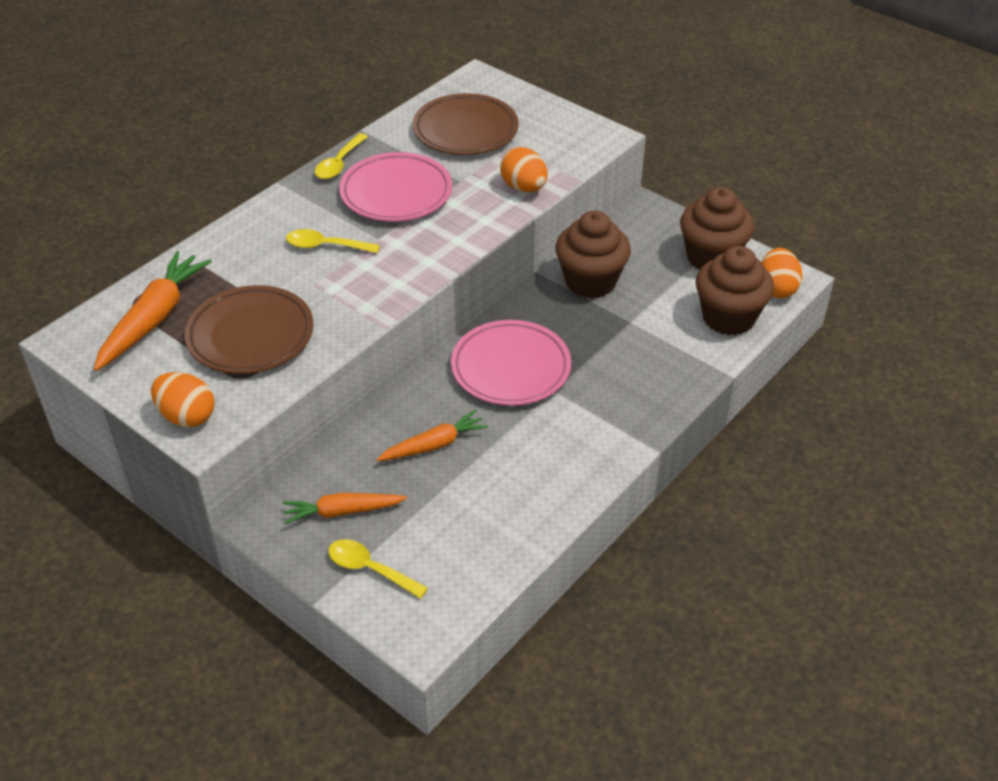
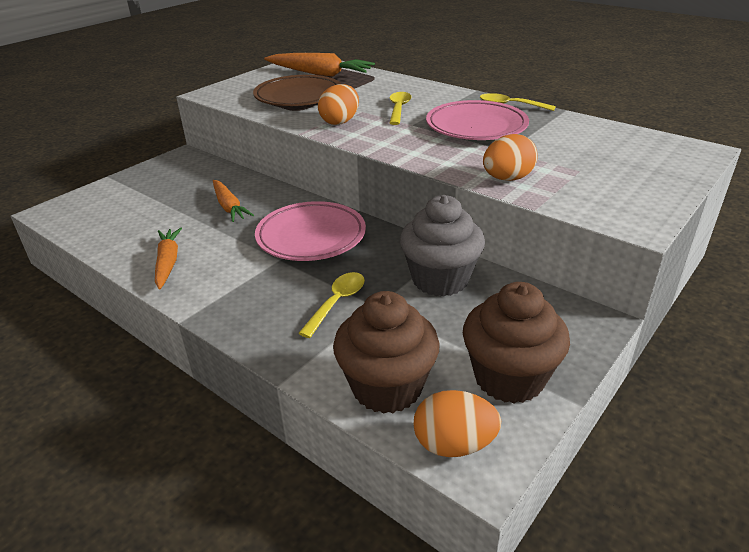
camera: 90 degrees right, 10 degrees down
(187, 416) = (227, 89): orange egg -> orange egg (340, 122)
(342, 512) = (178, 178): orange carrot -> orange carrot (168, 263)
(370, 569) = (122, 191): yellow spoon -> yellow spoon (337, 302)
(465, 130) = (594, 148): brown plate -> none
(590, 282) = (440, 279): brown cupcake -> grey cupcake

